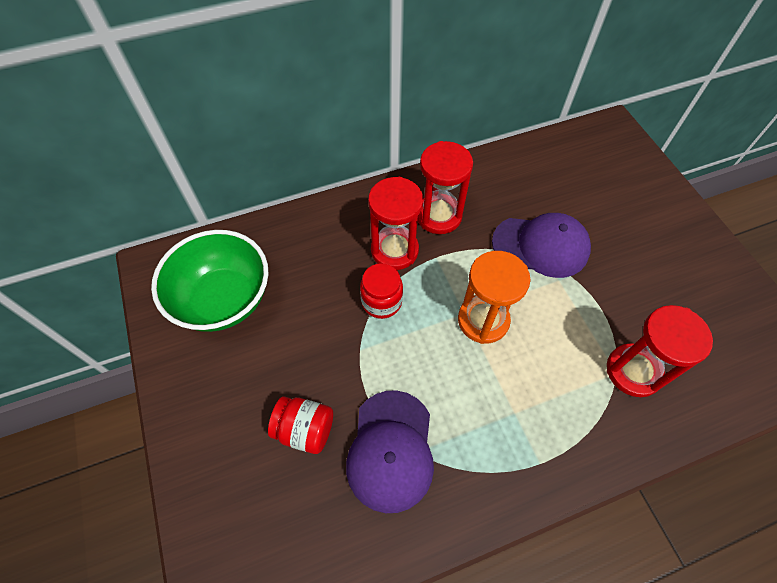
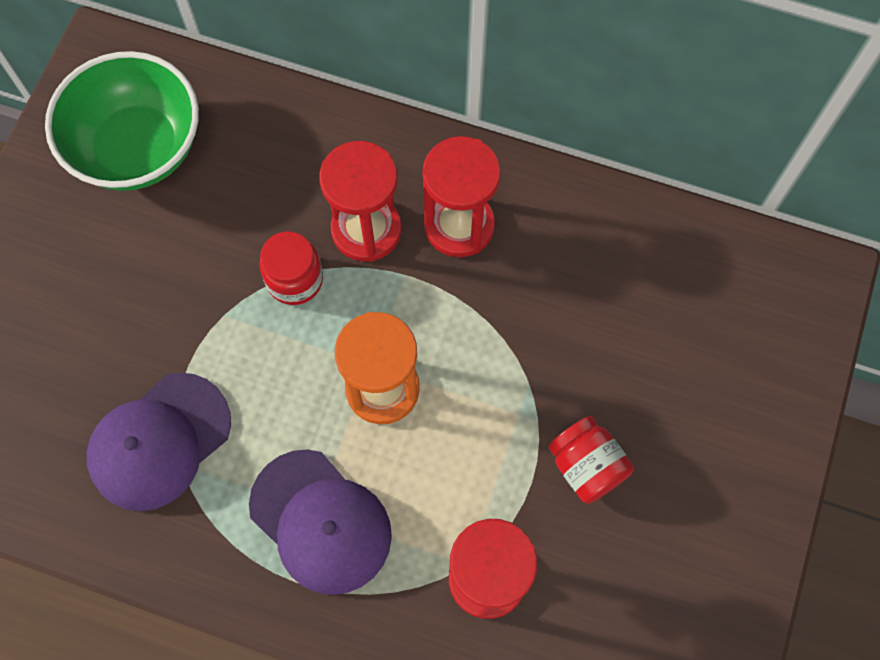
camera: 40 degrees right, 10 degrees up
(305, 429) = (99, 353): red jar -> red jar (586, 466)
(541, 246) = (541, 357): purple cap -> purple cap (320, 521)

